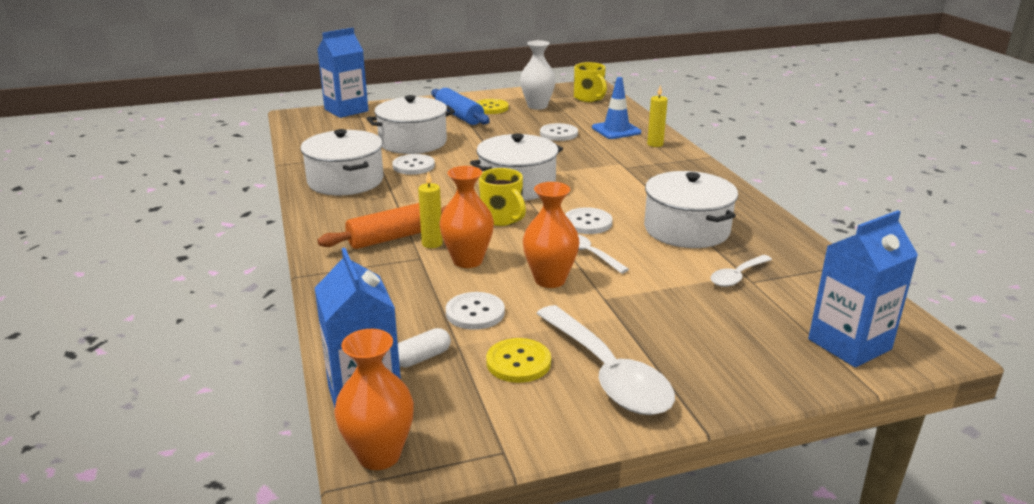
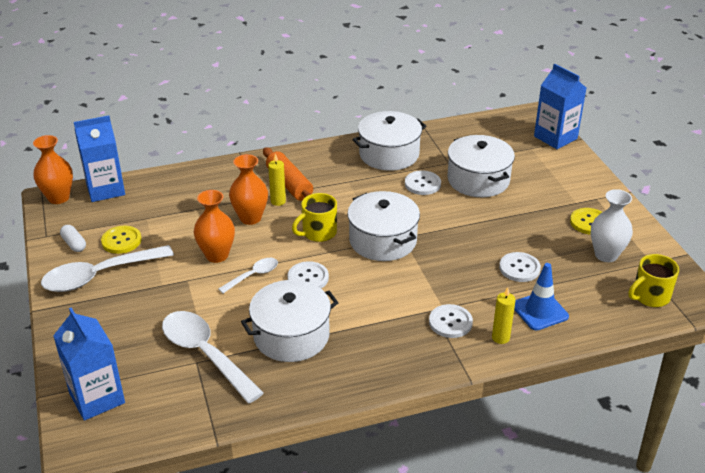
camera: 90 degrees right, 10 degrees up
(422, 358) = (136, 205): white capsule -> white capsule (74, 244)
(459, 116) = (558, 203): blue rolling pin -> none
(475, 313) = (180, 223): white button -> white button (450, 322)
(737, 276) = (205, 354): white spoon -> white spoon, size x1.93

